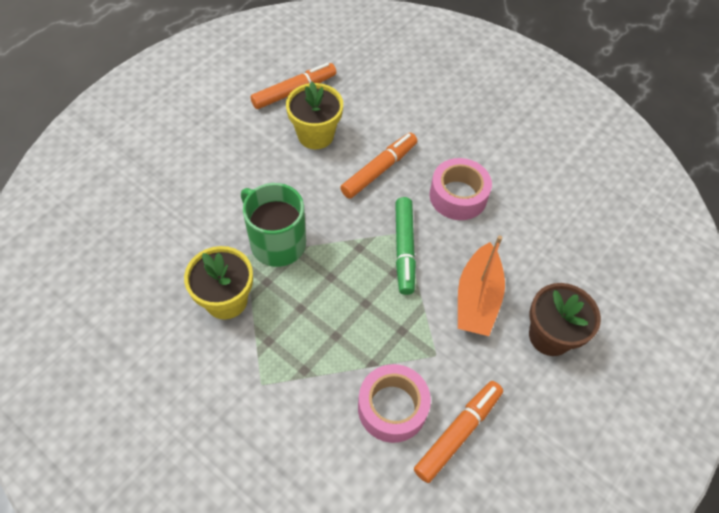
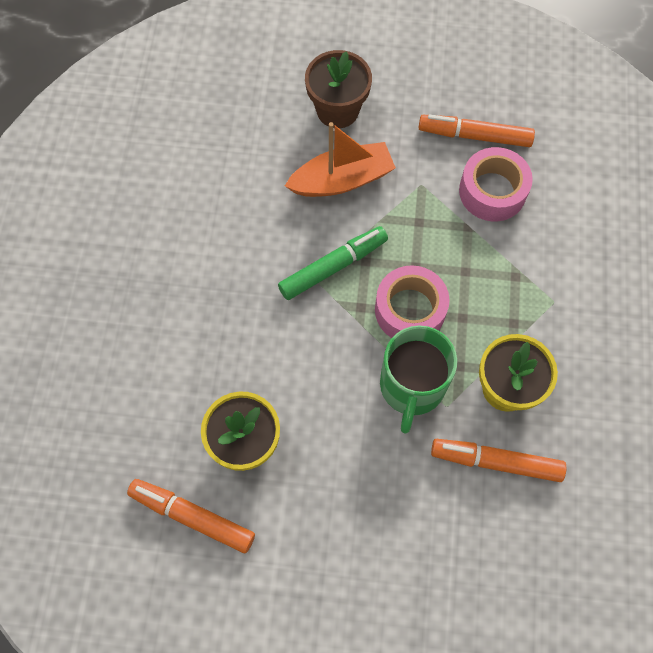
camera: 120 degrees left, 10 degrees up
(379, 170) = (250, 346): orange marker -> orange marker (496, 462)
(458, 196) = (233, 253): pink tape -> pink tape (410, 310)

